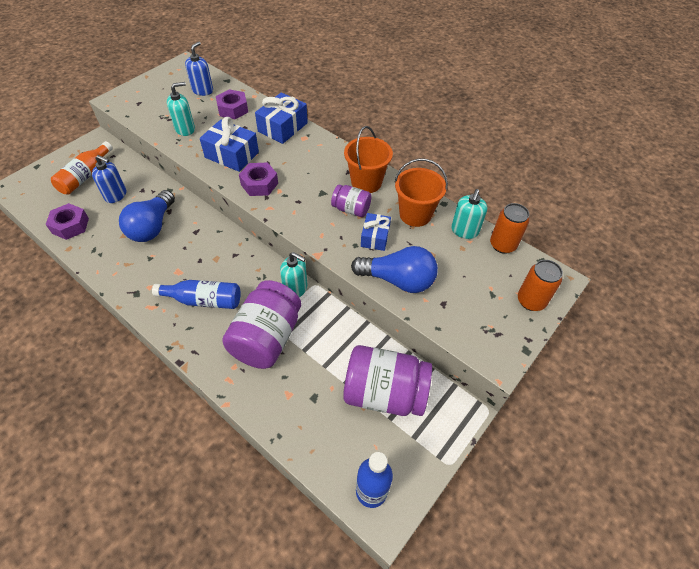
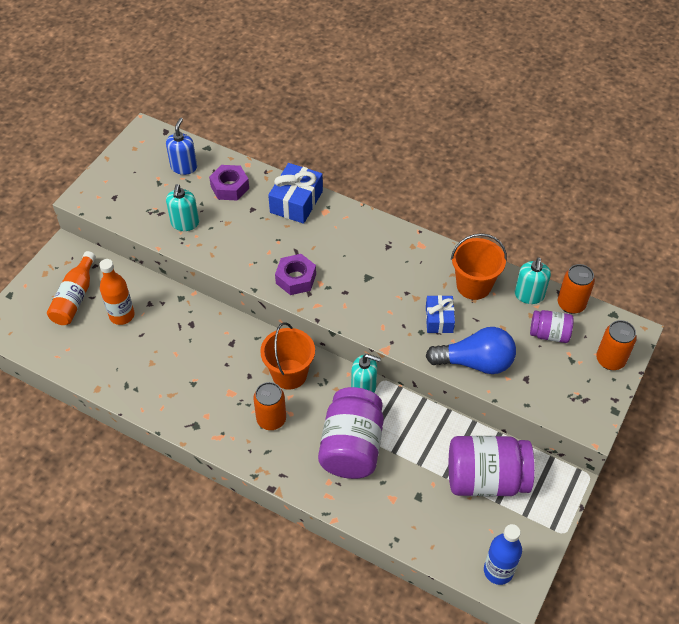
camera: 10 degrees left, 0 degrees up
(70, 225) = (86, 362): purple nut -> none
(116, 195) = (122, 315): blue soap dispenser -> orange bottle
(152, 227) = (180, 346): blue light bulb -> none
(185, 129) = (185, 223): turquoise soap dispenser -> turquoise soap dispenser turned 135 degrees clockwise
(204, 300) = (271, 419): blue bottle -> orange can
(232, 155) = (251, 248): blue gift -> none
(351, 209) = (404, 291): purple jar -> purple jar (549, 334)
(366, 182) = (411, 256): orange bucket -> orange bucket (289, 374)

